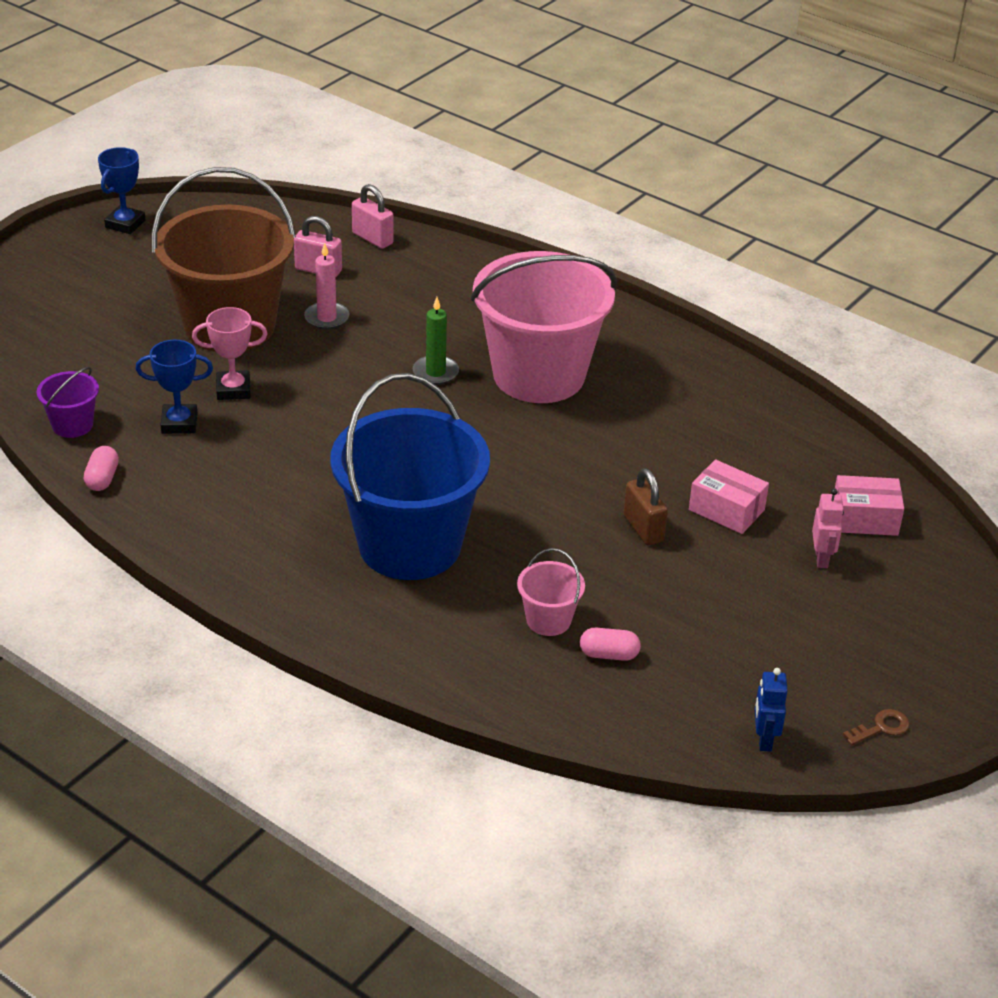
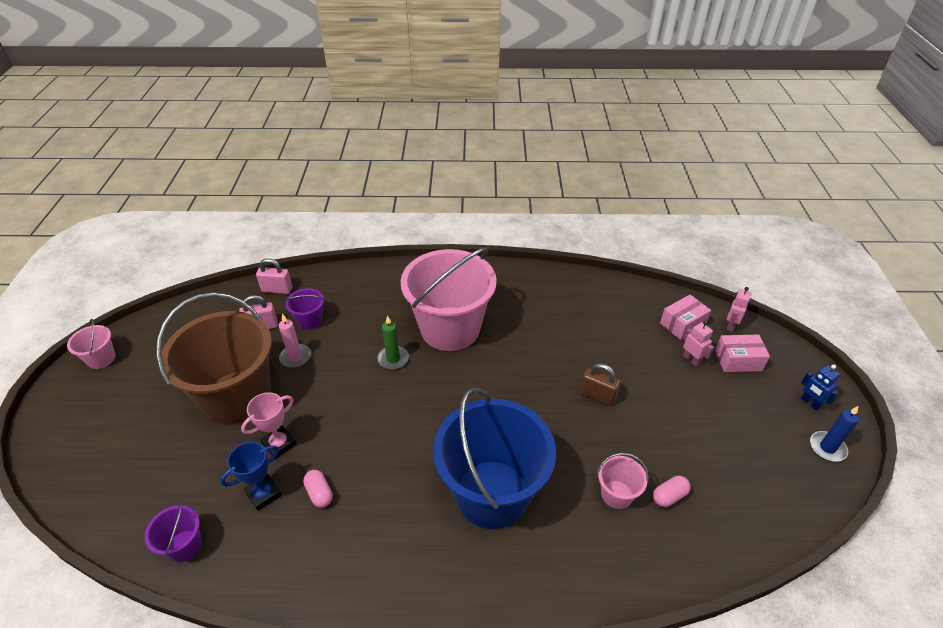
camera: 35 degrees left, 5 degrees up
(102, 478) = (244, 579): pink capsule -> pink capsule (319, 493)
(125, 224) = (101, 359): blue trophy -> pink bucket
(378, 288) = (309, 320): none -> purple bucket
(726, 510) = (621, 358): pink box -> pink box (738, 360)
(764, 739) = (794, 498): blue robot -> blue robot (810, 403)
(881, 727) = (827, 448): brown key -> blue candle
(935, 554) = (730, 325): none -> pink robot

